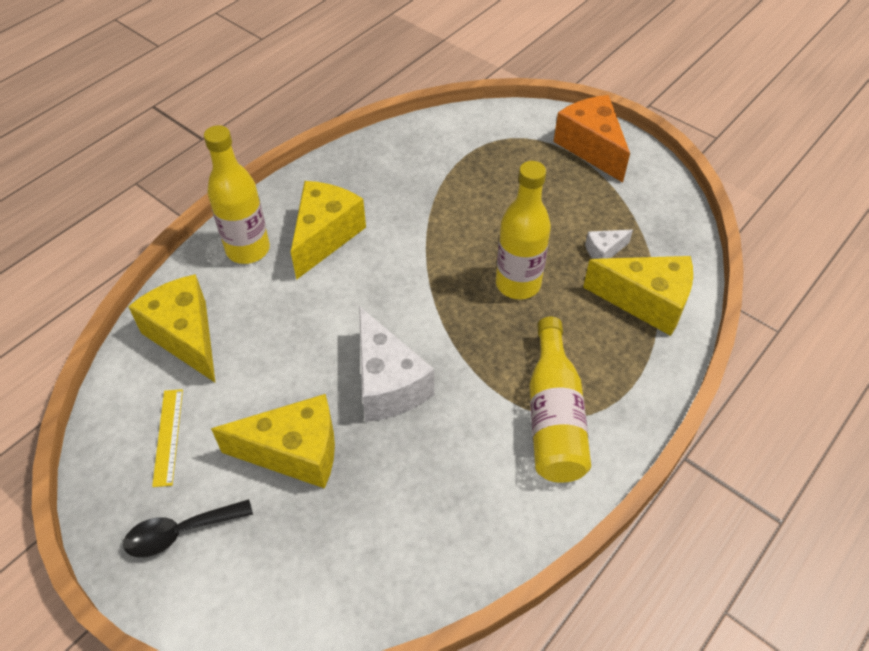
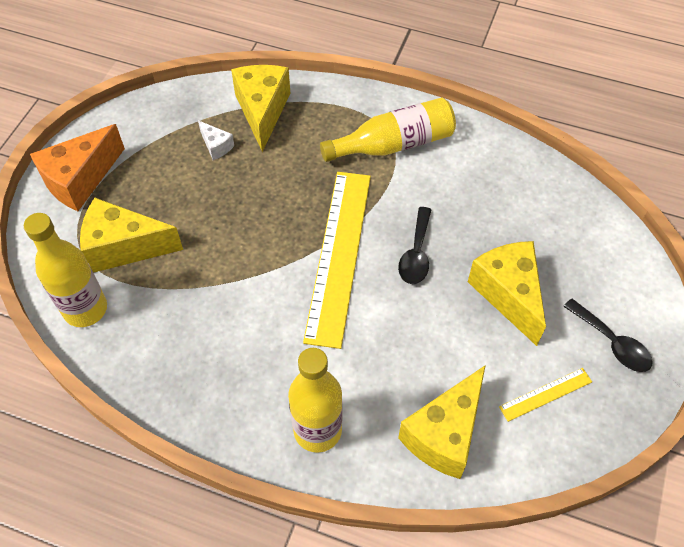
camera: 110 degrees left, 5 degrees up
(325, 236) = (274, 365): yellow cheese -> yellow cheese (124, 247)
(388, 383) = (416, 254): white cheese -> black spoon
(419, 315) = (338, 255): none -> yellow ruler
(518, 284) = (275, 195): yellow bottle -> yellow bottle (85, 309)

